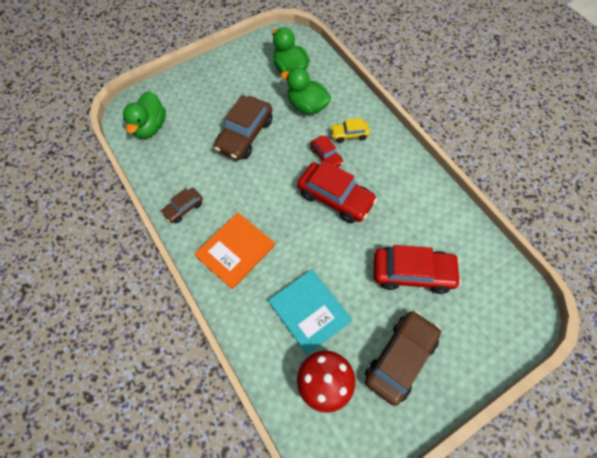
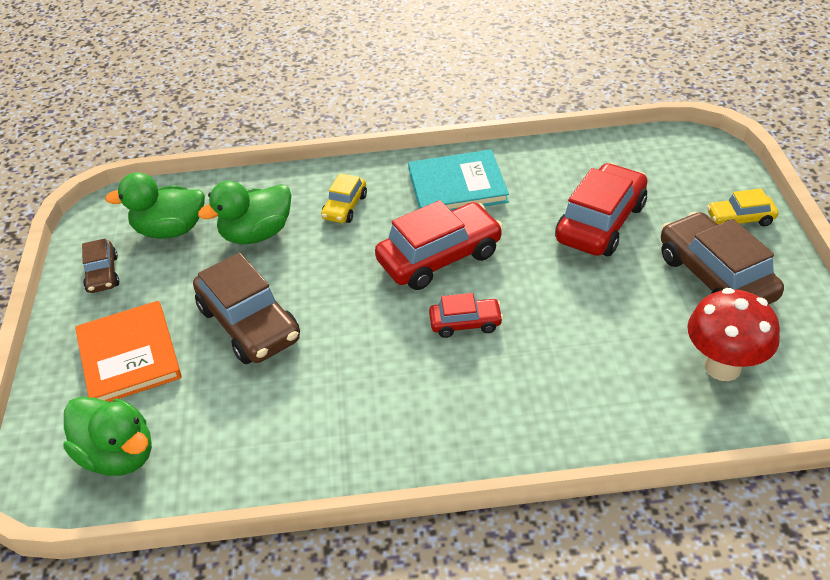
camera: 60 degrees left, 20 degrees down
(183, 208) = (332, 452): brown car -> brown car (103, 274)
(235, 251) = (458, 403): orange book -> orange book (129, 355)
(309, 311) = (606, 346): turquoise book -> turquoise book (457, 186)
(326, 156) = (363, 243): red car -> red car (465, 323)
(466, 360) = (740, 219): none -> yellow car

